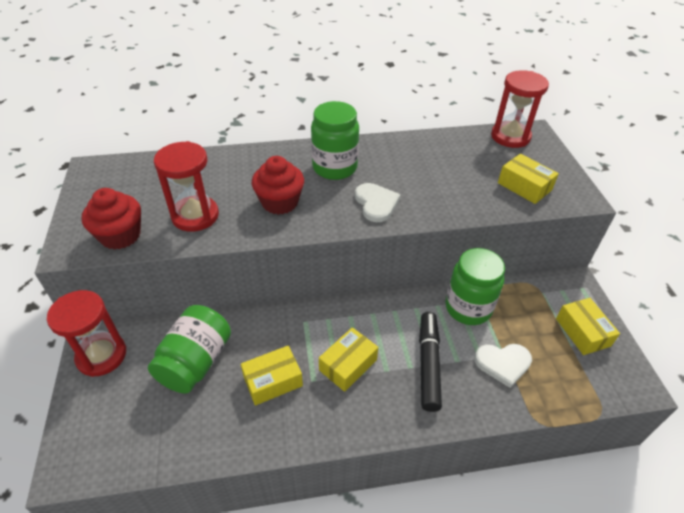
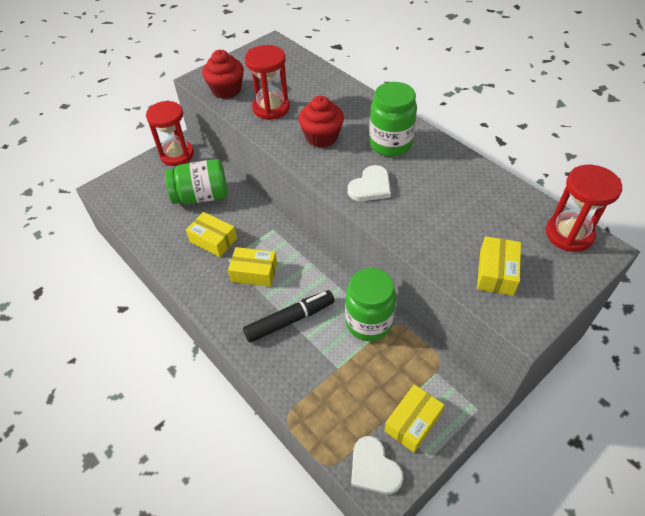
camera: 60 degrees right, 5 degrees up
(503, 363) = (328, 371): white heart -> white heart (374, 468)

